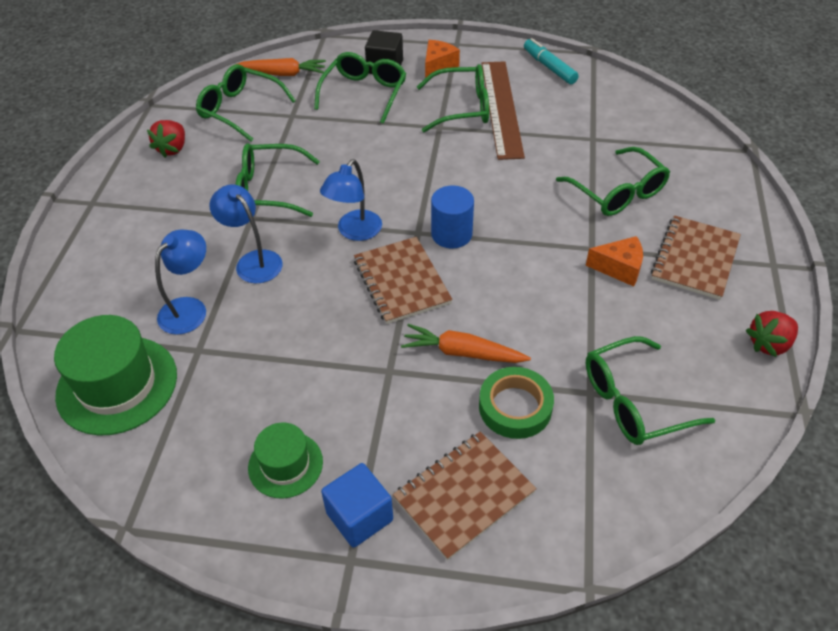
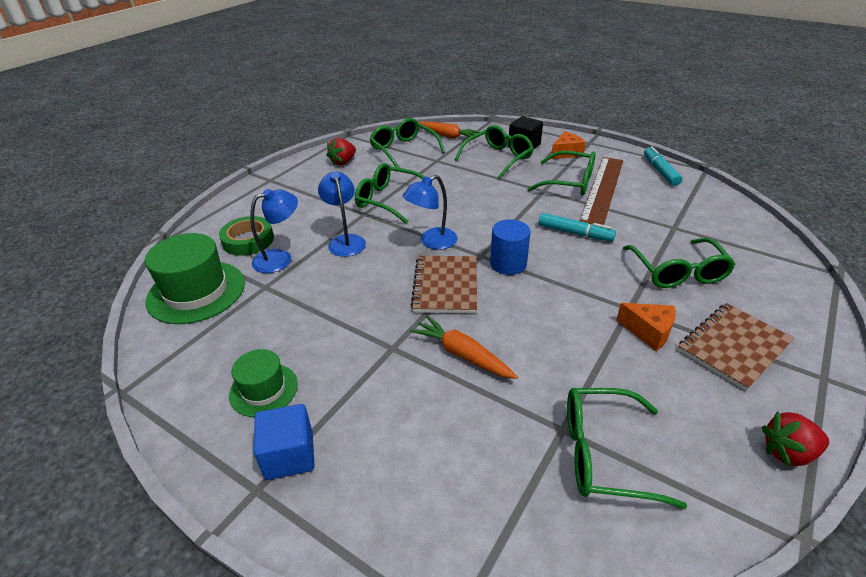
camera: 25 degrees right, 10 degrees down
(464, 495) = (388, 475): brown notebook -> none
(500, 175) = (575, 233): none -> turquoise marker
(515, 407) = (482, 415): green tape -> green tape (248, 240)

